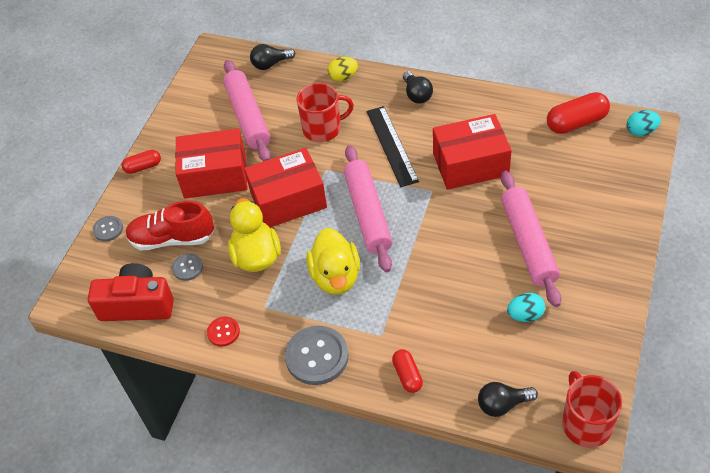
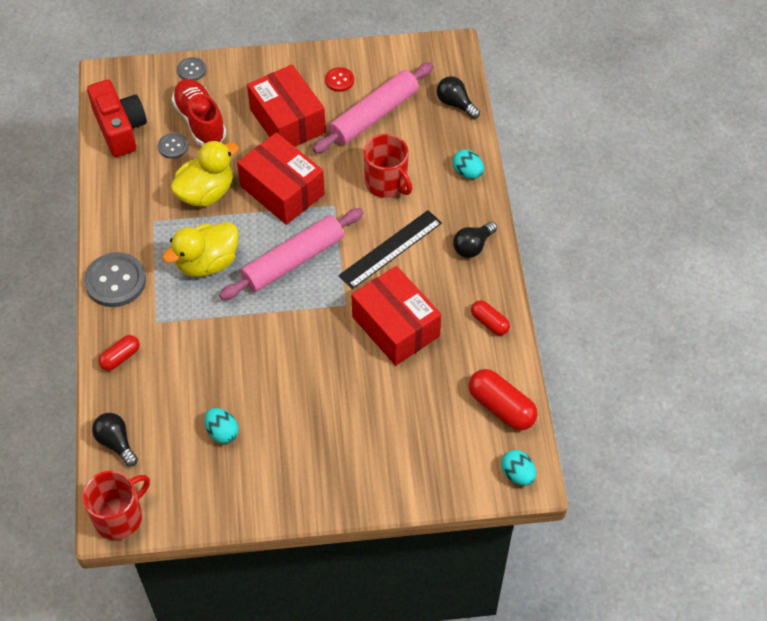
camera: 60 degrees right, 5 degrees up
(143, 167) = (274, 62): red capsule -> red capsule (489, 323)
(223, 332) = (115, 202): red button -> red button (339, 80)
(343, 77) = (467, 172): yellow egg -> turquoise egg
(528, 243) = (312, 409): pink rolling pin -> none

